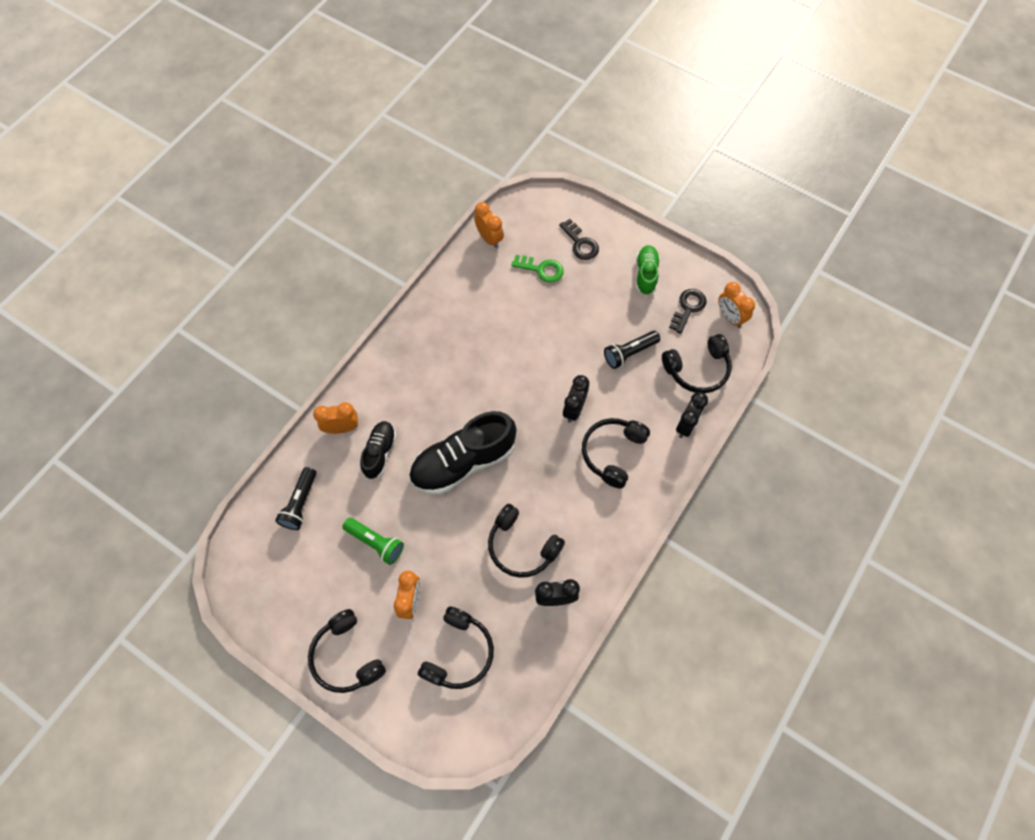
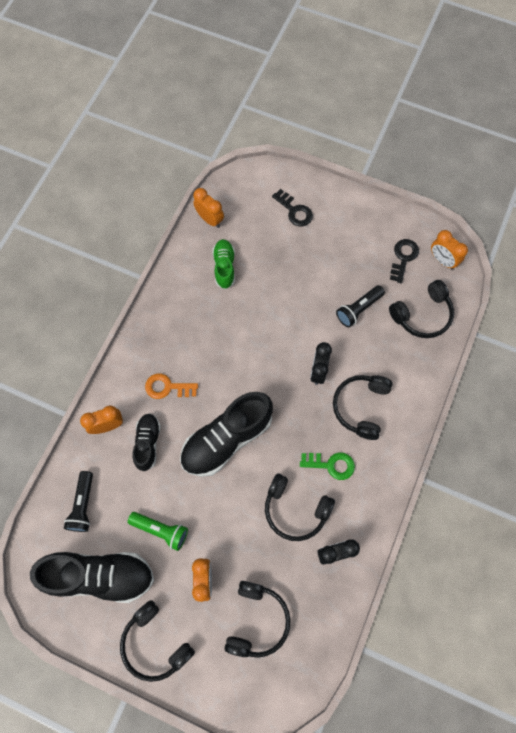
camera: 10 degrees left, 5 degrees up
(303, 577) = (100, 575): none -> black shoe
(411, 400) = (167, 387): none -> orange key
(541, 269) = (263, 242): green key -> green key (331, 465)
(646, 274) = (359, 232): green shoe -> green shoe (224, 267)
(686, 425) = (422, 369): black clock -> none

